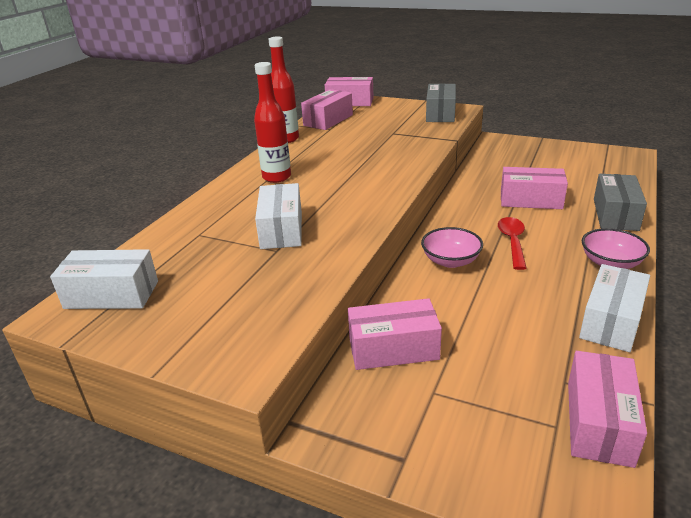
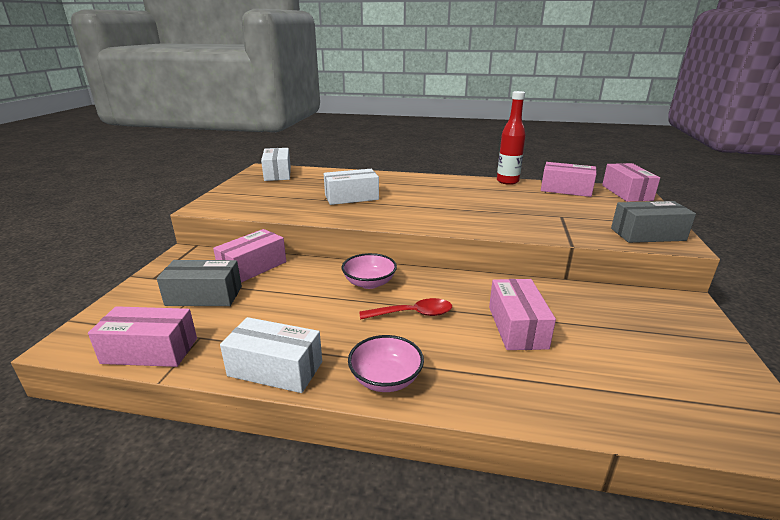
camera: 75 degrees right, 5 degrees down
(276, 177) = (432, 187): red bottle -> none
(393, 349) = (253, 267): pink box -> pink box turned 60 degrees clockwise
(615, 214) = (516, 396): grey box -> grey box (204, 296)

